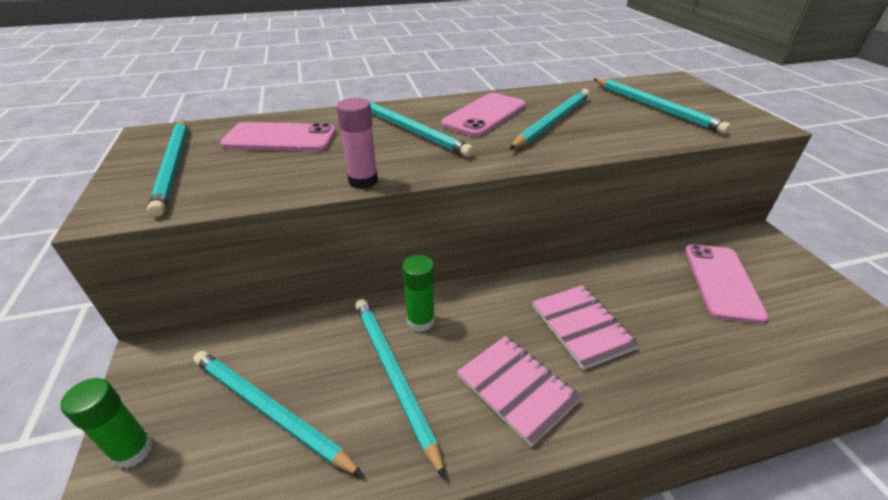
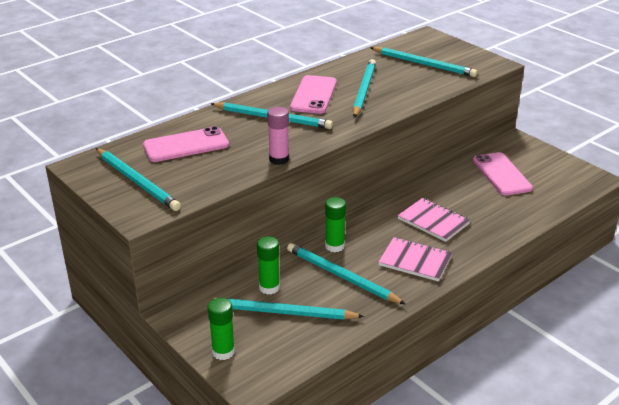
camera: 25 degrees left, 5 degrees down
(289, 357) = (269, 287): none -> green glue stick

